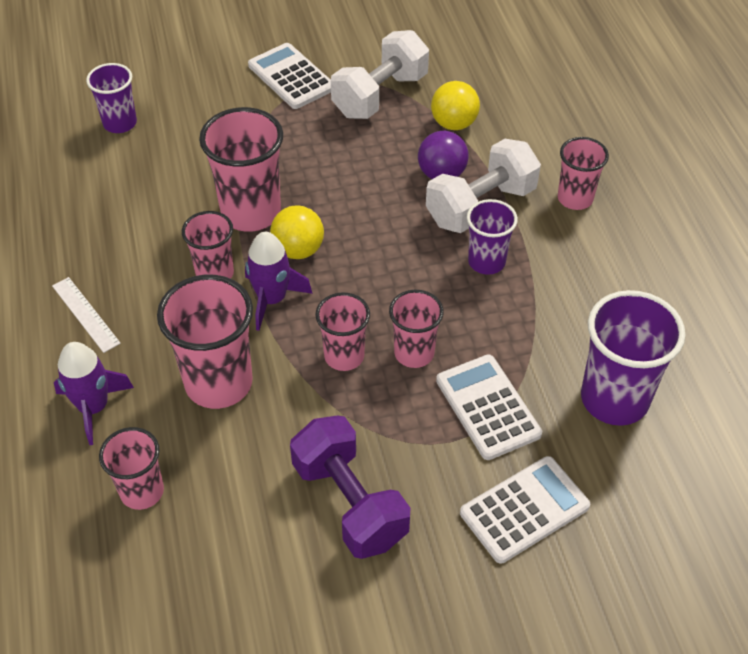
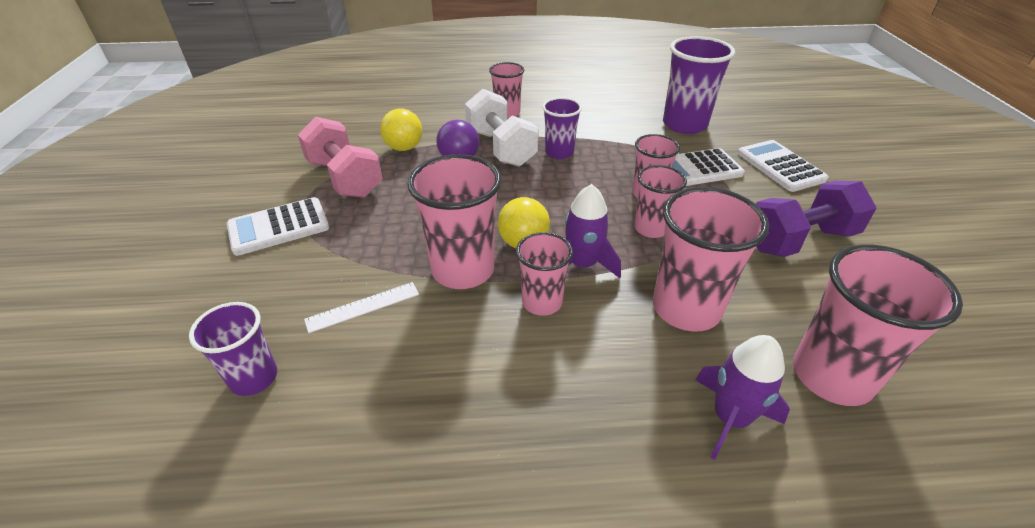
camera: 80 degrees left, 10 degrees down
(85, 314) = (587, 424): white ruler -> white ruler (363, 307)
(142, 491) = (831, 376): pink cup -> pink cup, size x1.66
(380, 95) = (345, 178): white dumbbell -> pink dumbbell

